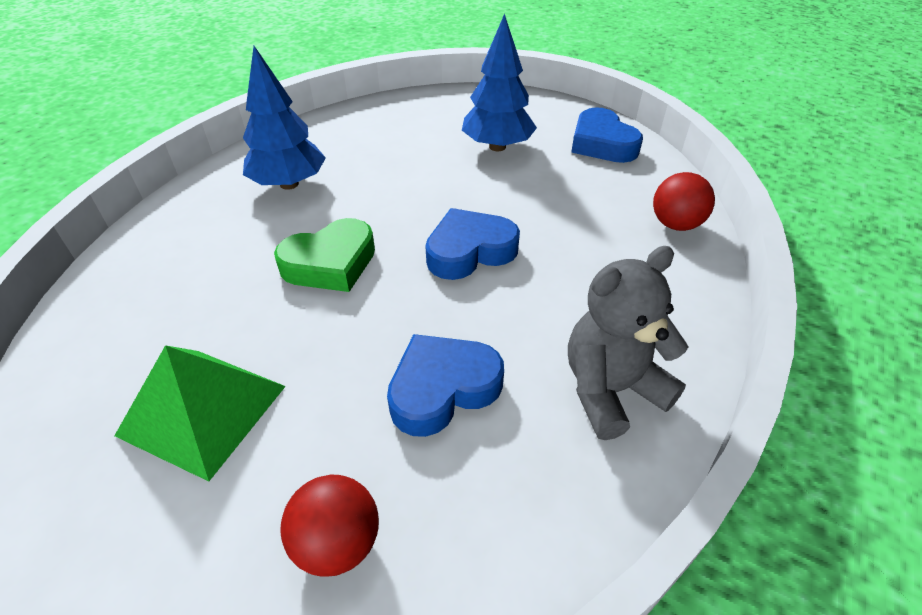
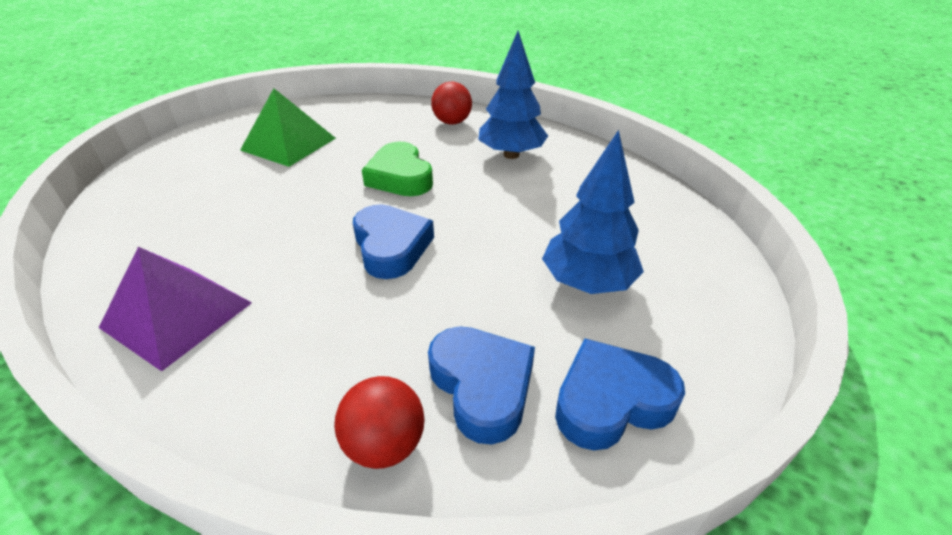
camera: 95 degrees right, 5 degrees down
(337, 542) = (170, 187): red ball -> red ball (452, 122)
(442, 389) = (244, 225): blue heart -> blue heart (482, 386)
(611, 390) = (177, 314): grey teddy bear -> purple pyramid

